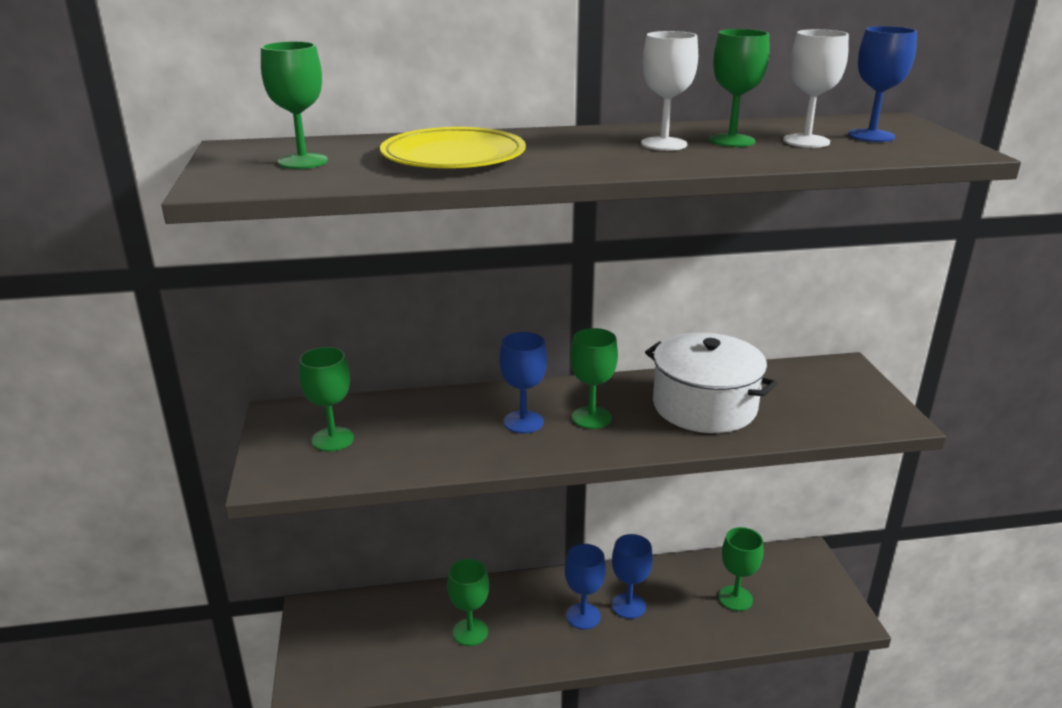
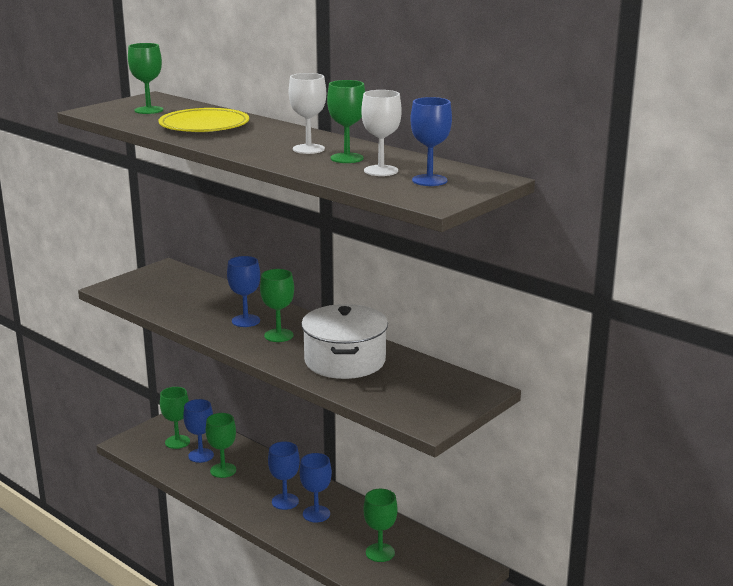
camera: 50 degrees right, 5 degrees down
(332, 439) = (160, 287): green goblet -> green goblet (177, 442)
(418, 634) = (201, 455): none -> blue goblet

